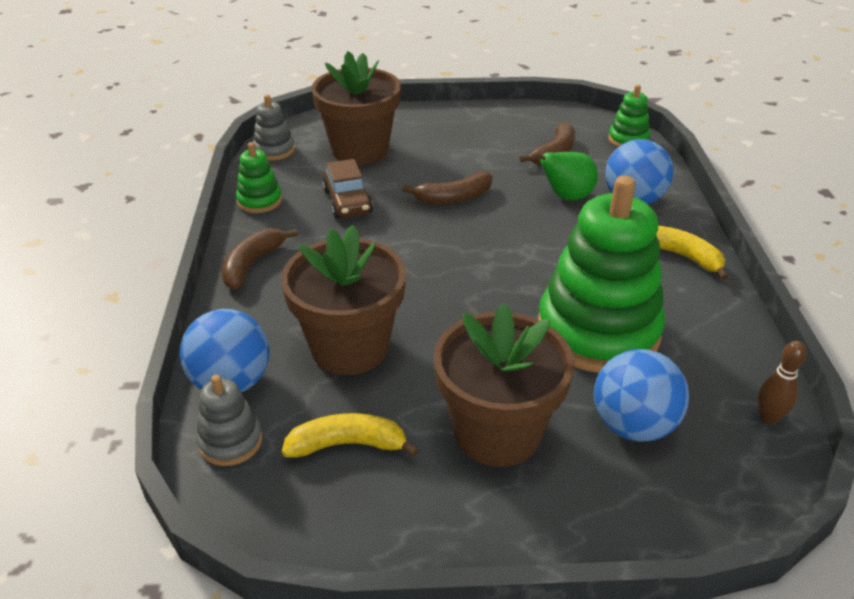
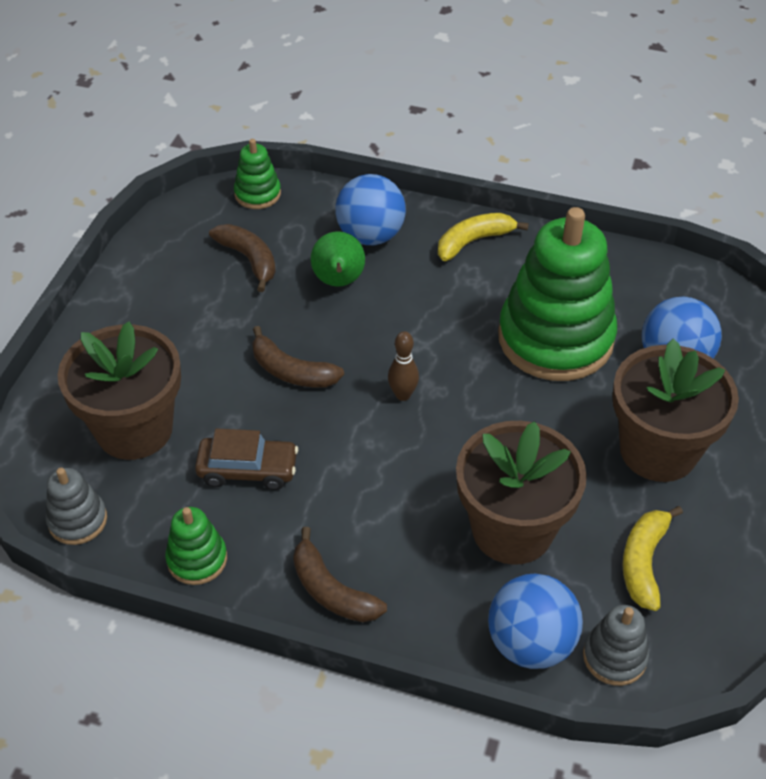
camera: 70 degrees left, 10 degrees up
(454, 198) = (291, 371): brown banana -> brown banana turned 120 degrees clockwise
(768, 418) = (687, 280): brown bowling pin -> brown bowling pin (403, 395)

